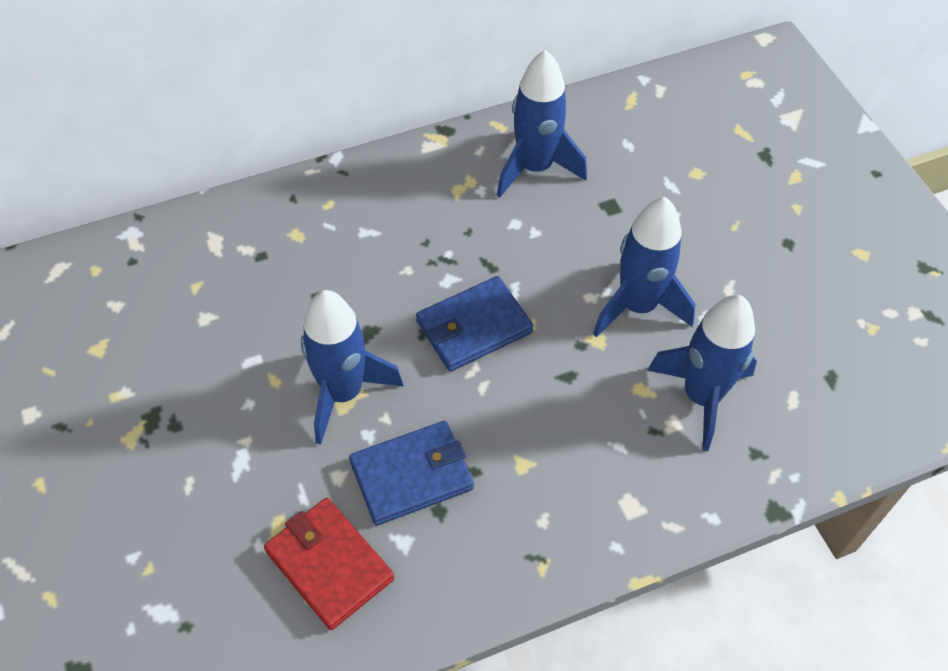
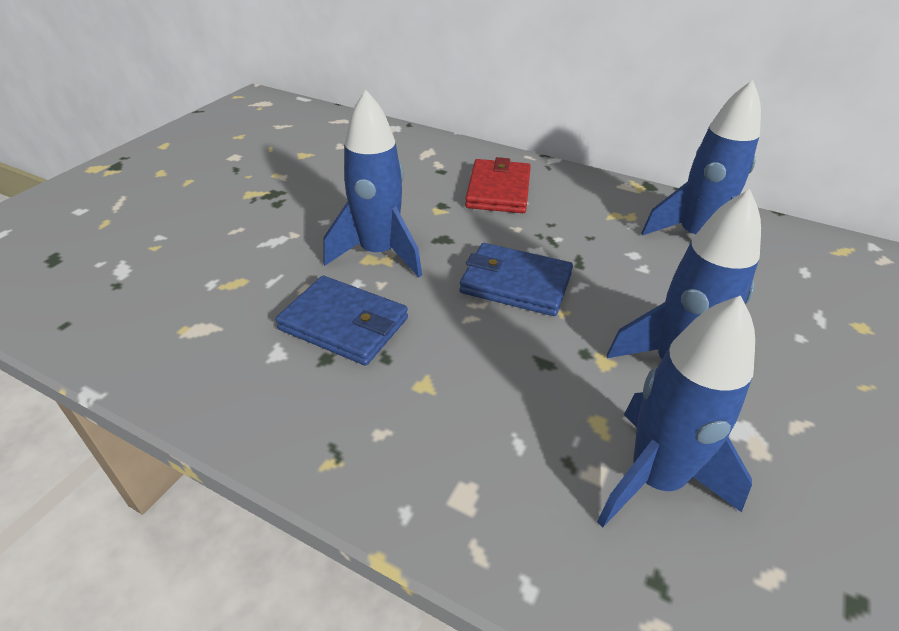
camera: 50 degrees right, 15 degrees down
(329, 565) = (221, 324): red wallet -> red wallet (498, 190)

